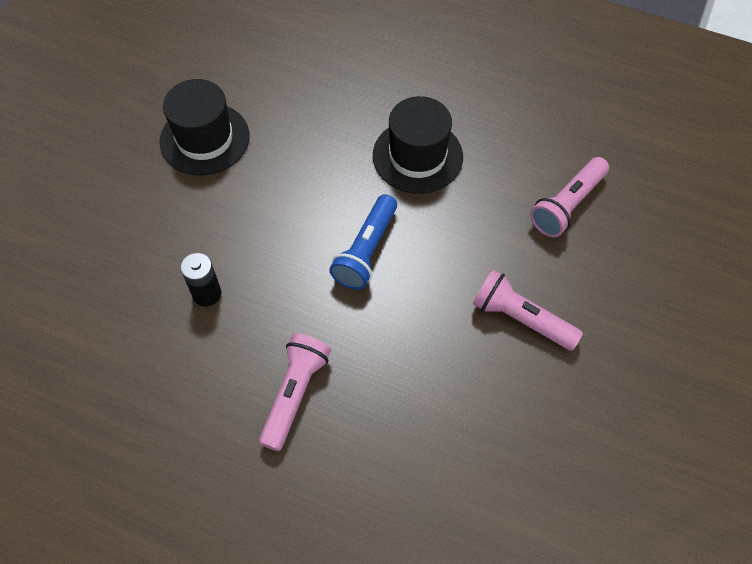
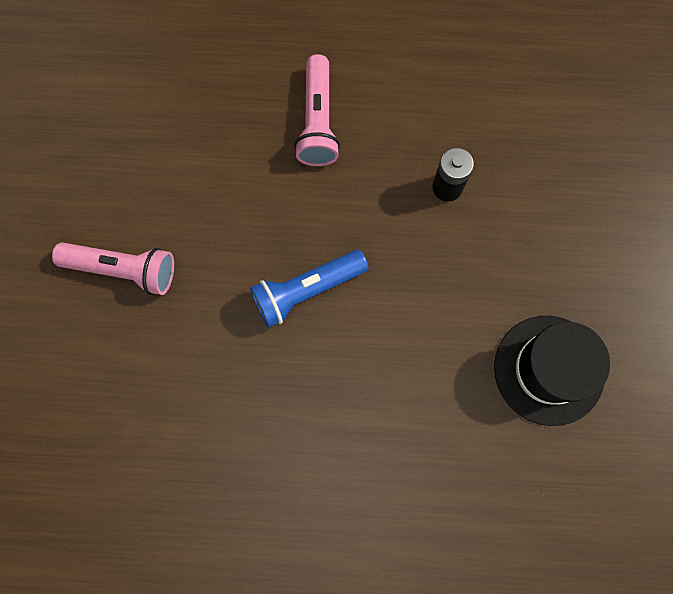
camera: 160 degrees right, 15 degrees up
(366, 251) = (306, 290): blue flashlight -> blue flashlight turned 120 degrees counterclockwise
(417, 156) = (292, 436): black hat -> none
(567, 205) = (100, 429): pink flashlight -> none

